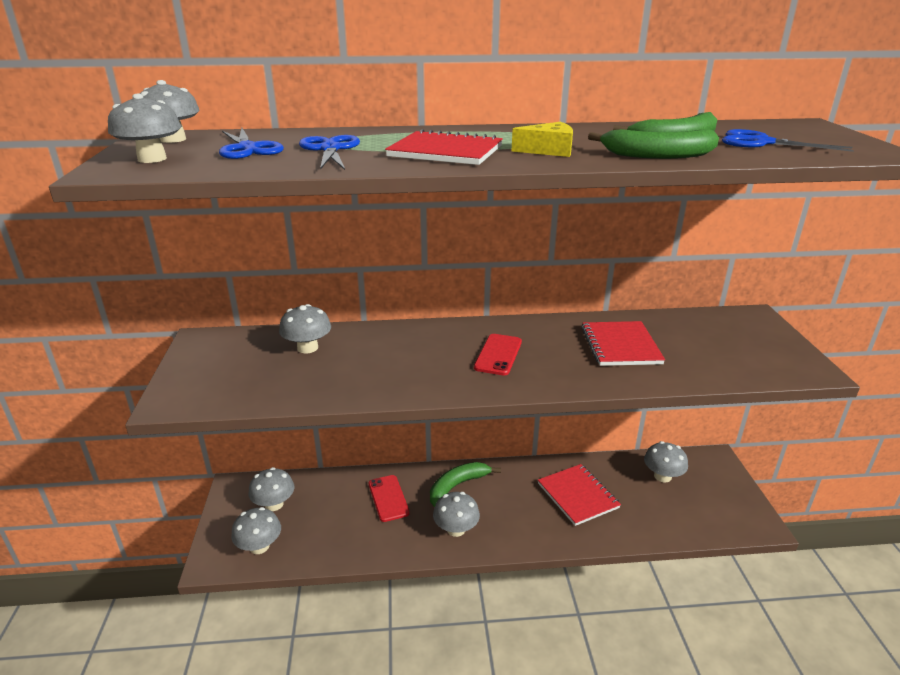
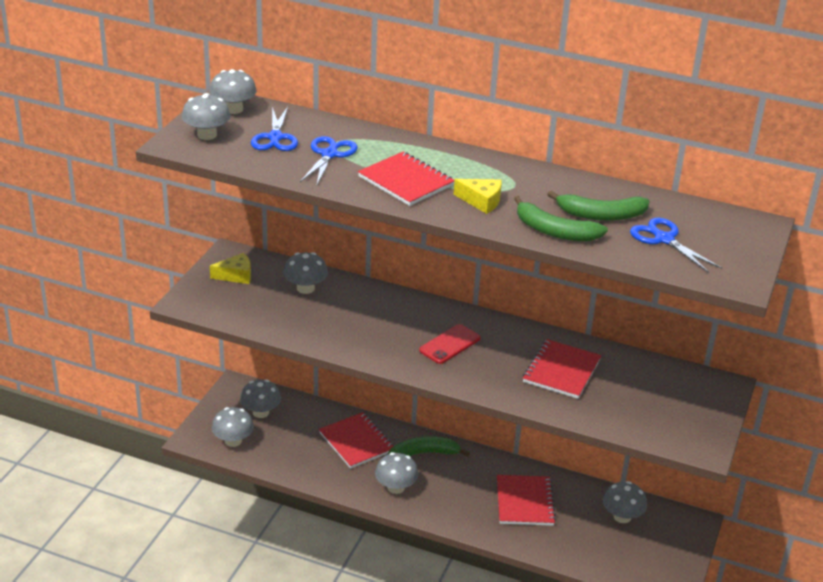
camera: 25 degrees right, 5 degrees up
(219, 357) = (236, 275): none -> yellow cheese
(388, 498) = (356, 442): red phone -> red notebook

